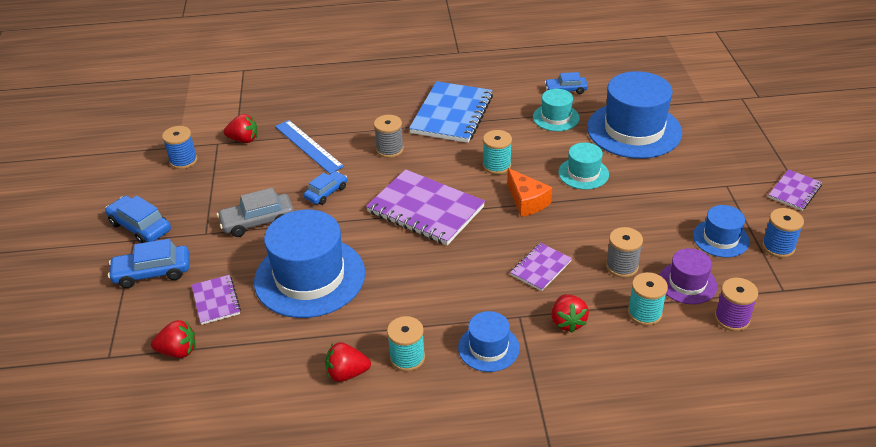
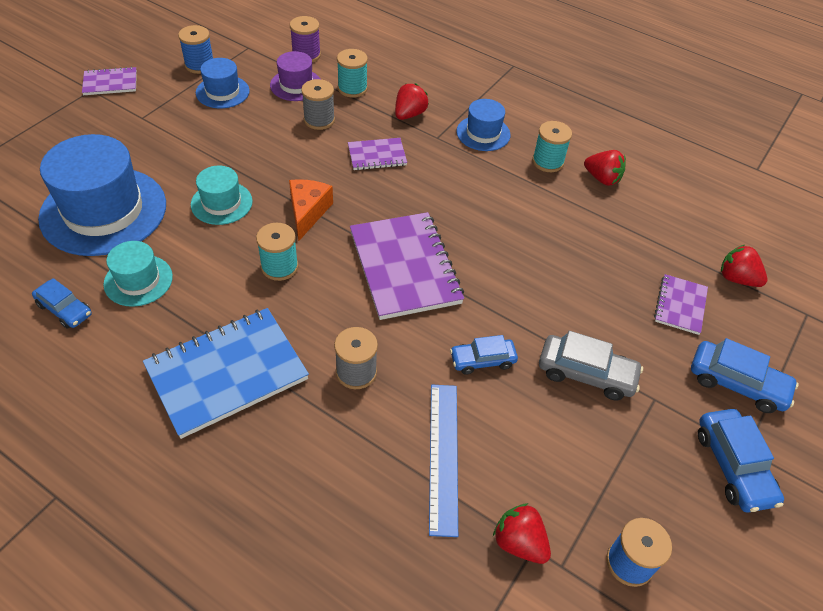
camera: 145 degrees left, 10 degrees up
(310, 277) = (575, 272): blue hat -> none

